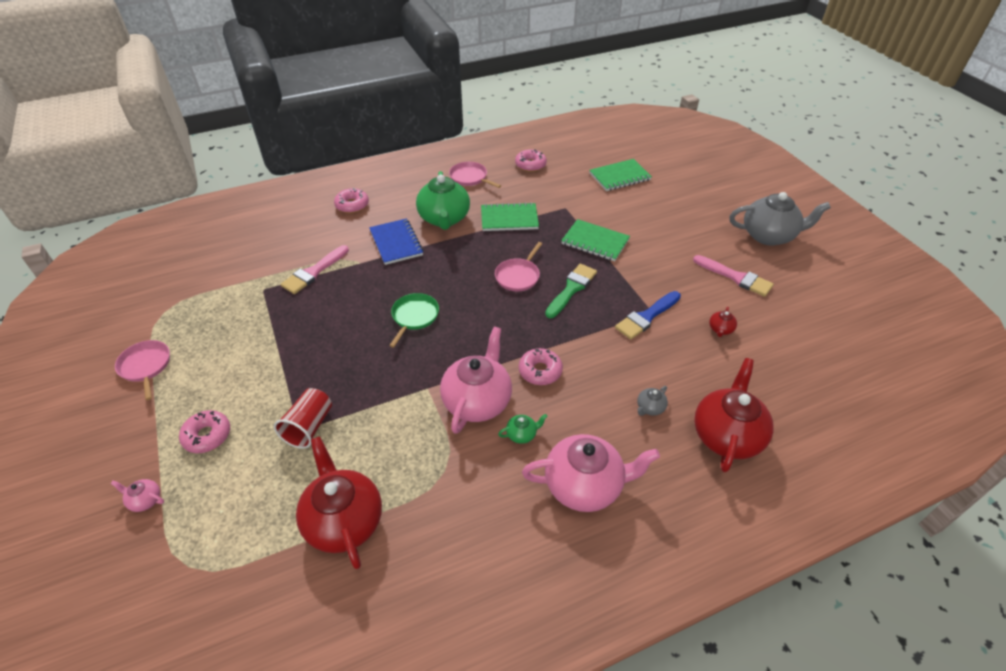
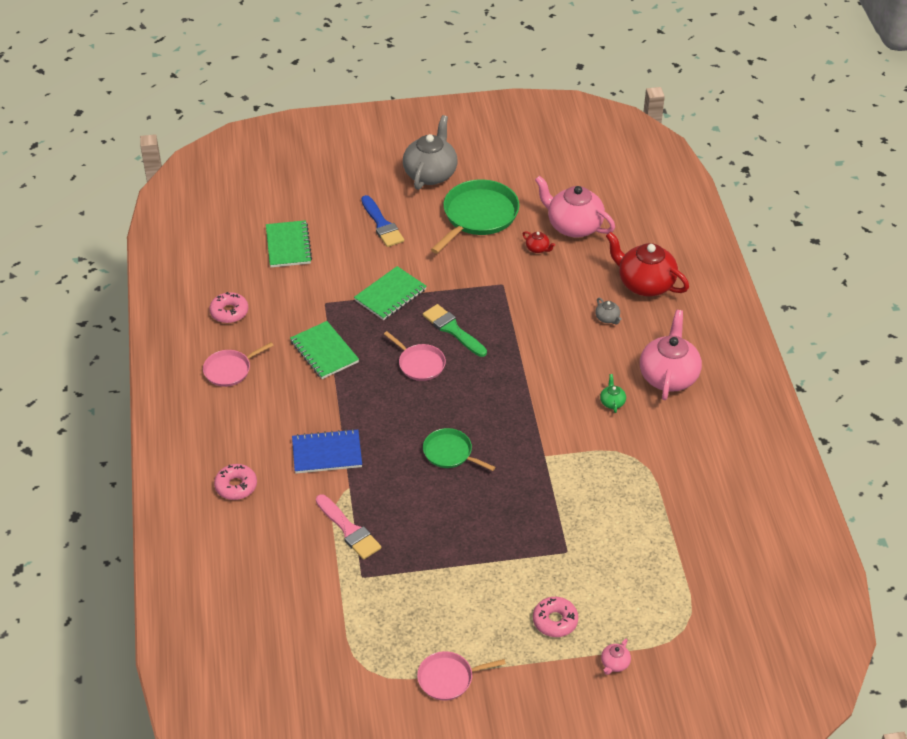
camera: 75 degrees left, 0 degrees up
(309, 427) = (565, 544): red cup -> none
(344, 520) = (665, 526): red teapot -> none
(444, 219) = (300, 406): green teapot -> none
(477, 401) = (569, 424): pink teapot -> pink teapot (573, 226)
(509, 219) = (324, 352): green notebook -> green notebook turned 45 degrees counterclockwise
(540, 371) = (548, 376): pink donut -> none
(646, 317) = (507, 289): blue brush -> blue brush (382, 224)
(736, 277) = (478, 216): pink brush -> green pan

